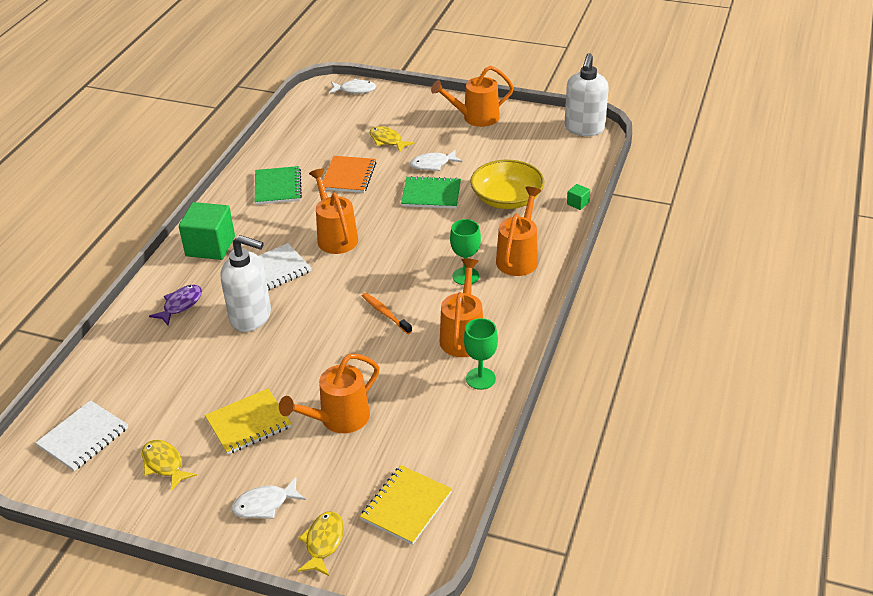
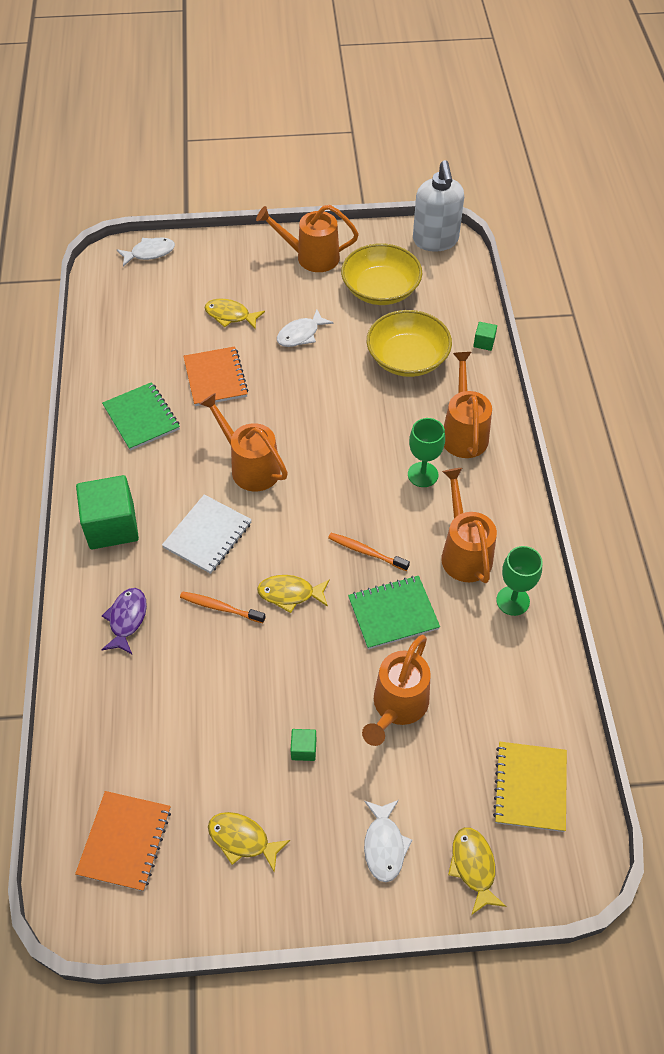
camera: 25 degrees left, 15 degrees up
(83, 437) = (125, 841): white notebook -> orange notebook
(248, 423) = (303, 749): yellow notebook -> green cube
(251, 317) = (220, 607): white soap dispenser -> orange toothbrush
(265, 504) = (384, 845): white fish -> white fish turned 45 degrees counterclockwise
(308, 323) = (290, 594): none -> yellow fish
(431, 194) = (323, 376): green notebook -> green notebook (393, 613)
(475, 118) = (310, 257): orange watering can -> orange watering can turned 45 degrees clockwise
(516, 150) = (380, 289): none -> yellow bowl

